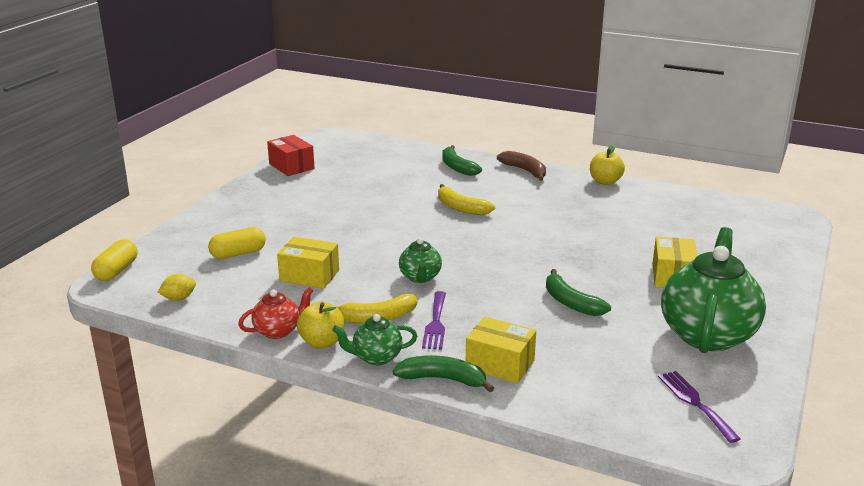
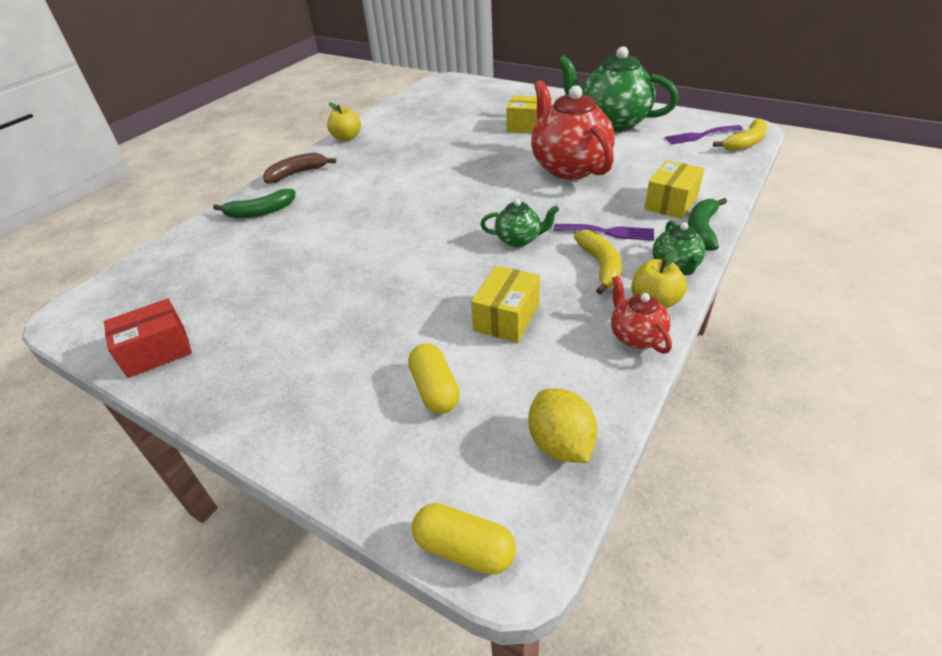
camera: 80 degrees left, 15 degrees up
(179, 298) = (560, 444): yellow lemon -> yellow lemon, size x1.61
(460, 208) = (367, 212): yellow banana -> yellow banana (745, 143)
(570, 302) = (569, 167): green banana -> red teapot

